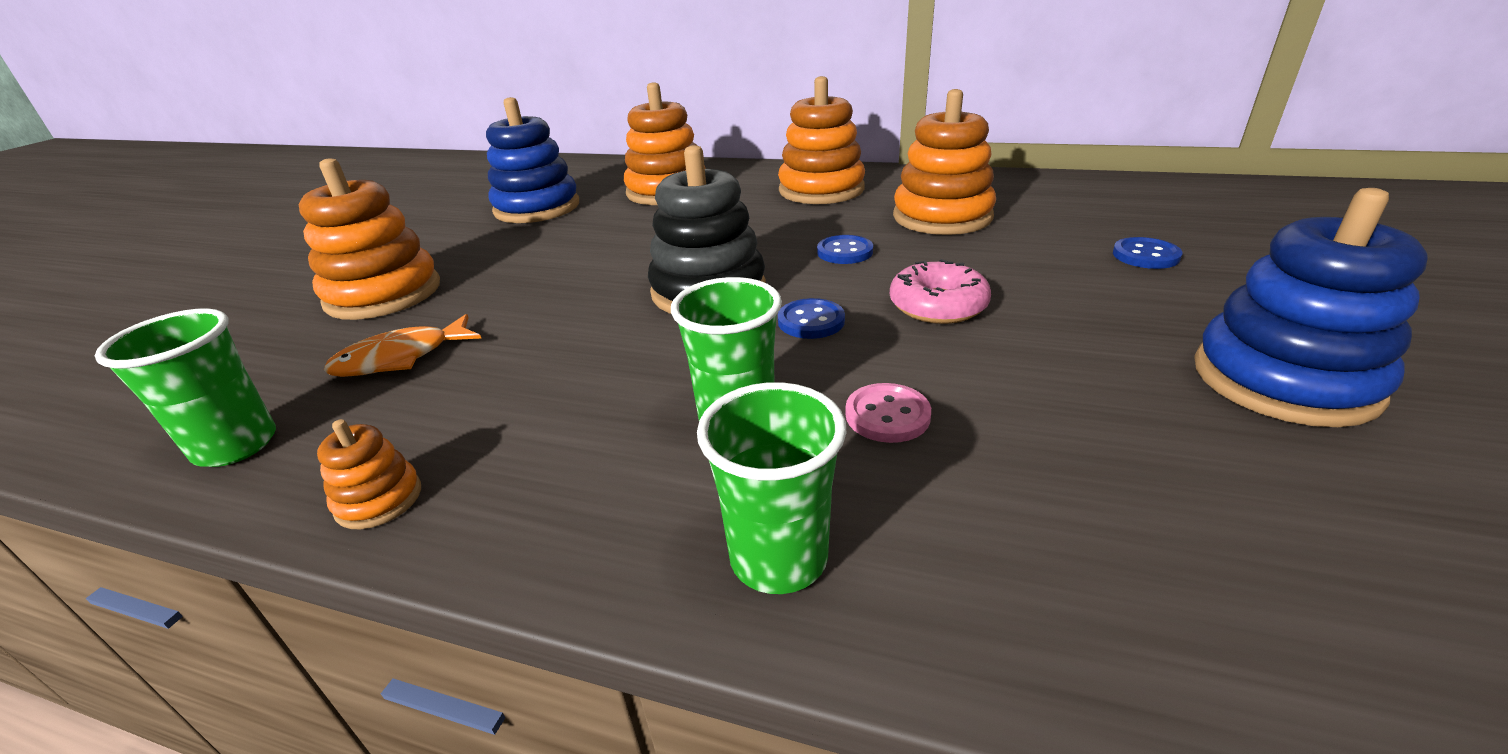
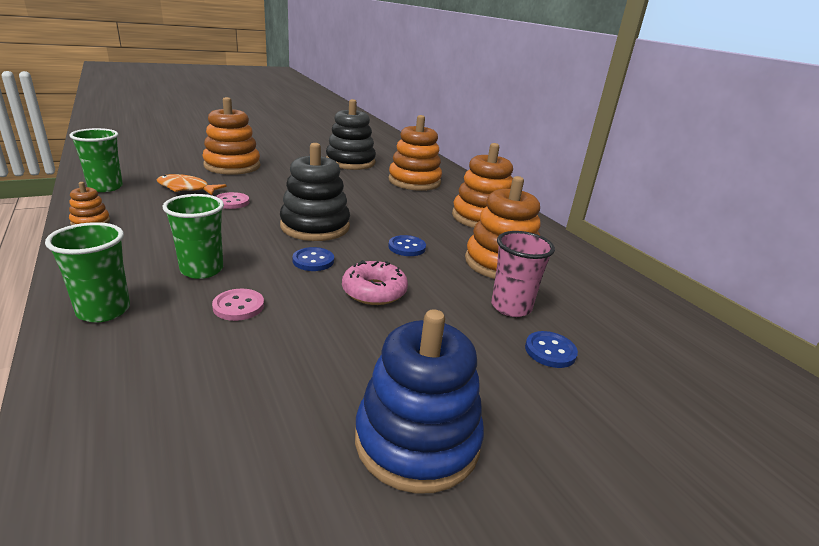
camera: 40 degrees right, 5 degrees down
(526, 331) = (231, 202): none -> pink button
(537, 208) = (350, 162): blue stacking toy -> black stacking toy
(1043, 244) = (511, 307): none -> pink cup

